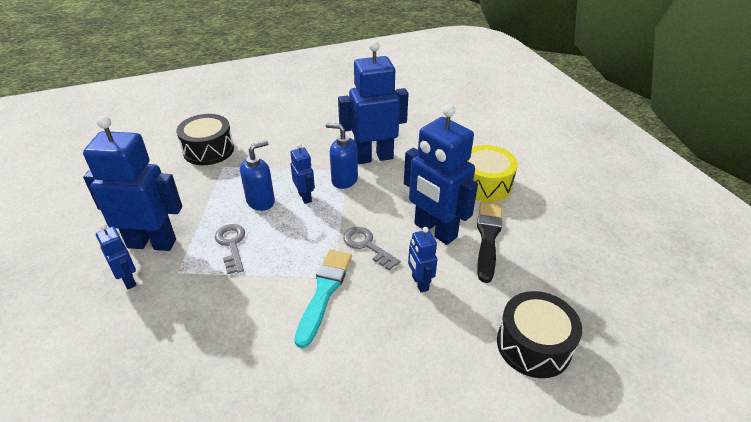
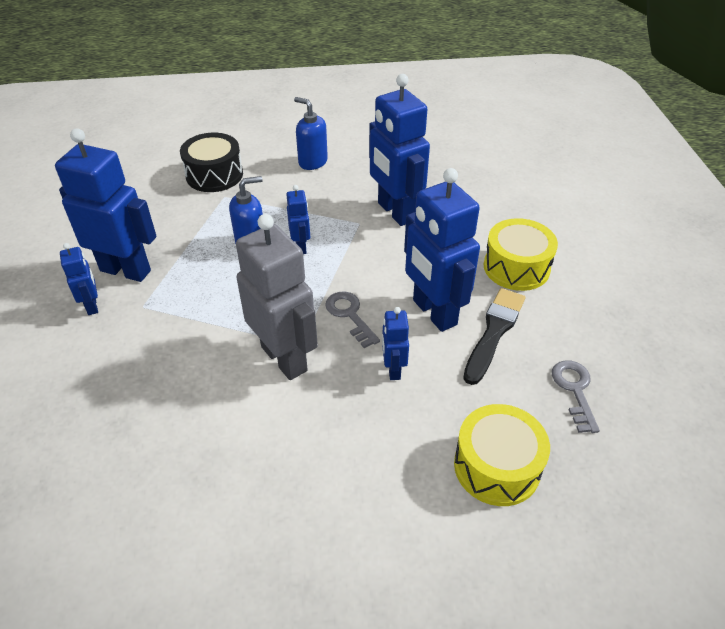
camera: 15 degrees right, 5 degrees up
(231, 245) = (205, 287): grey key -> grey key (574, 390)
(324, 292) = (285, 358): turquoise brush -> grey robot
(344, 180) = (351, 234): blue soap dispenser -> blue soap dispenser (312, 162)
(373, 157) = (395, 212): blue robot -> blue robot turned 120 degrees counterclockwise
(533, 345) = (497, 466): black drum -> yellow drum

